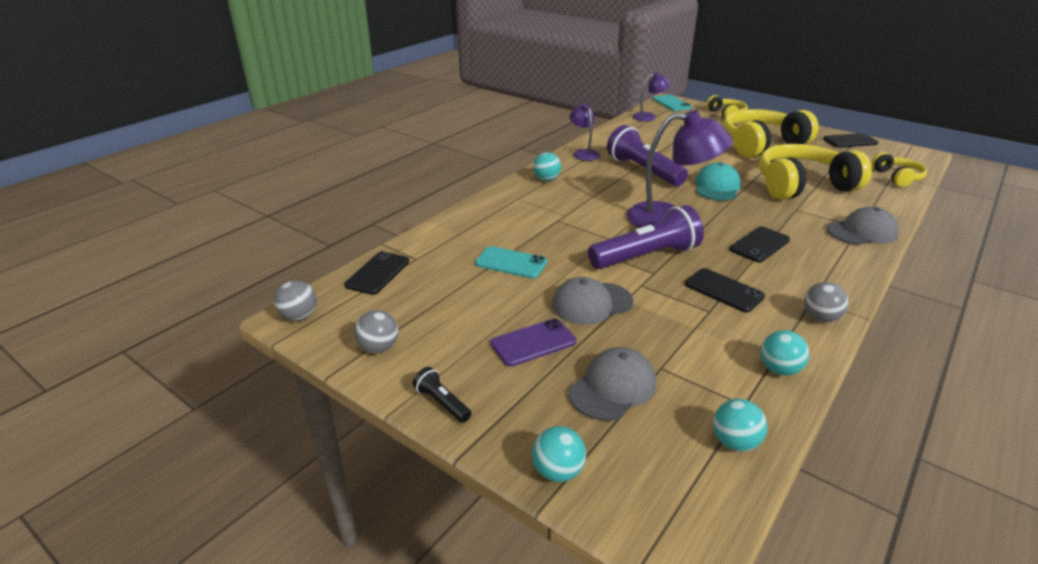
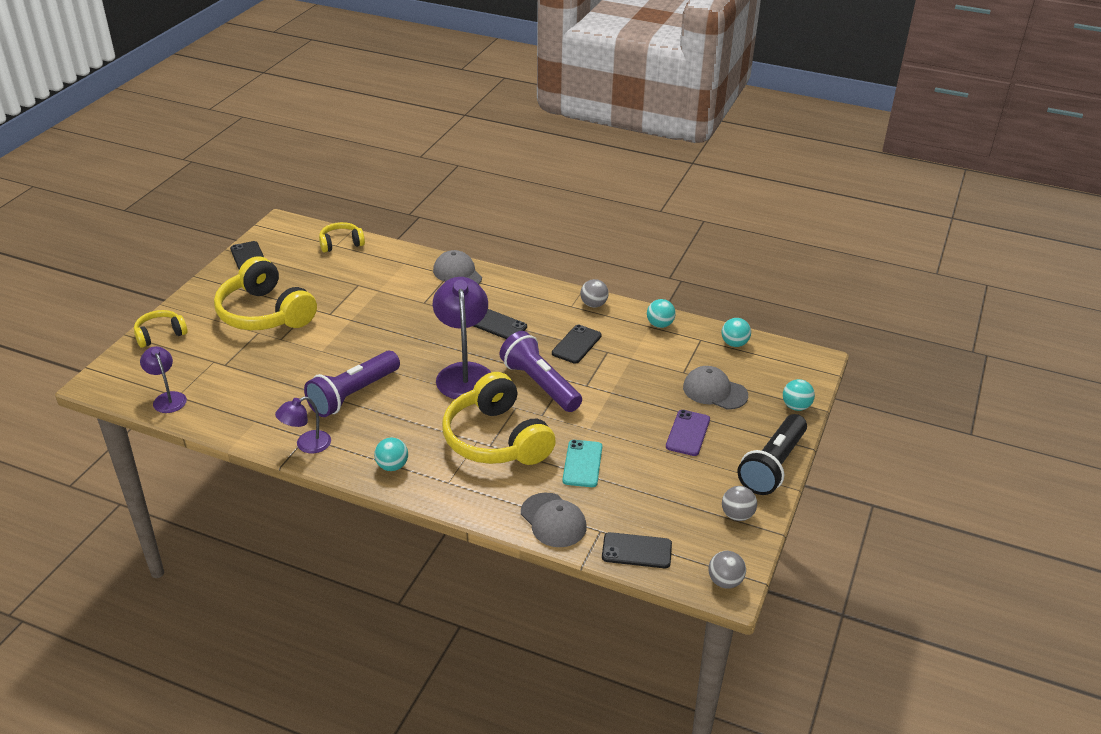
camera: 105 degrees left, 5 degrees up
(442, 403) = (772, 466): black flashlight -> black flashlight, size x2.24
(533, 343) = (688, 433): purple phone -> purple phone turned 60 degrees clockwise
(591, 303) = (624, 409): grey cap -> grey cap (553, 520)
(671, 103) = (111, 380): turquoise phone -> none
(717, 187) = (385, 345): turquoise cap -> none
(802, 185) = (371, 295): yellow headphones -> yellow headphones (496, 439)

